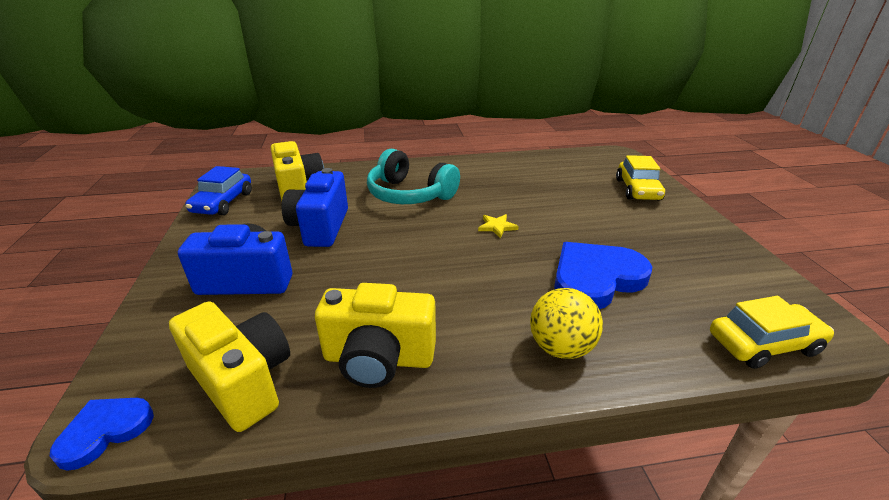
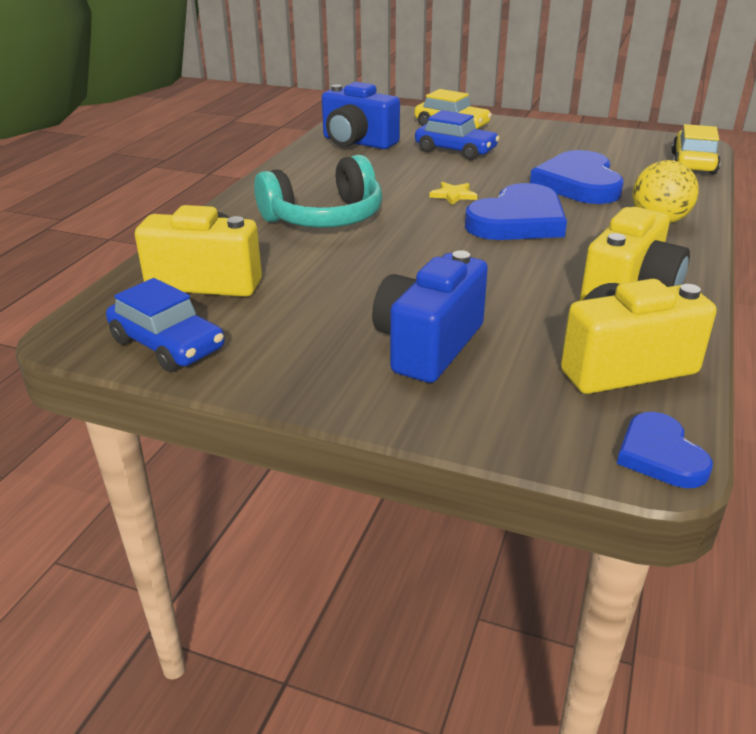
camera: 60 degrees left, 0 degrees up
(320, 227) = (343, 283): blue camera -> blue camera (357, 143)
(477, 266) = (518, 221): none -> blue heart
(587, 205) = (455, 151): none -> blue car

